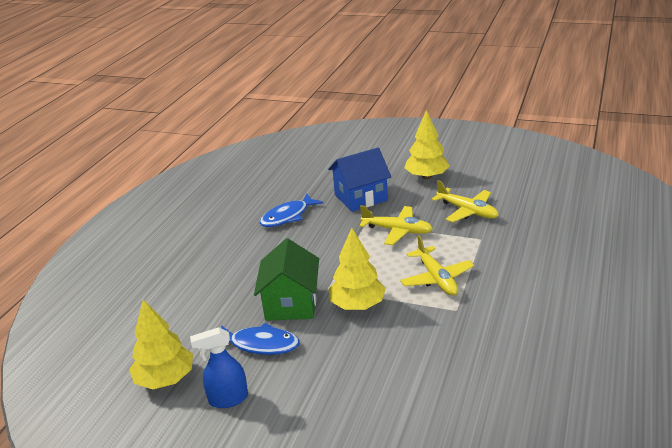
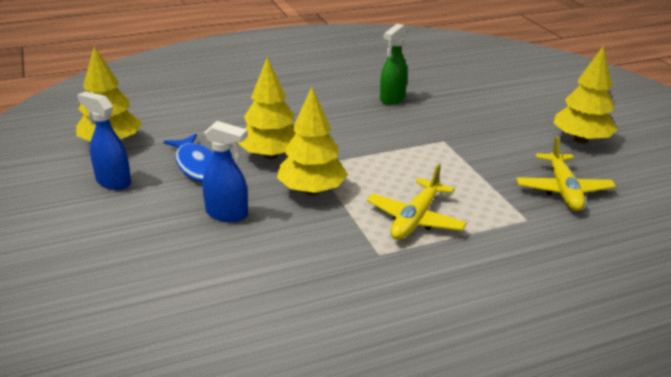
camera: 45 degrees right, 0 degrees up
(288, 216) = (392, 99): blue fish -> green spray bottle
(291, 303) = (270, 155): green house -> yellow tree
(341, 356) = (227, 214): none -> blue spray bottle
(361, 197) = (481, 120): blue house -> none
(397, 231) = (459, 163): yellow plane -> none

